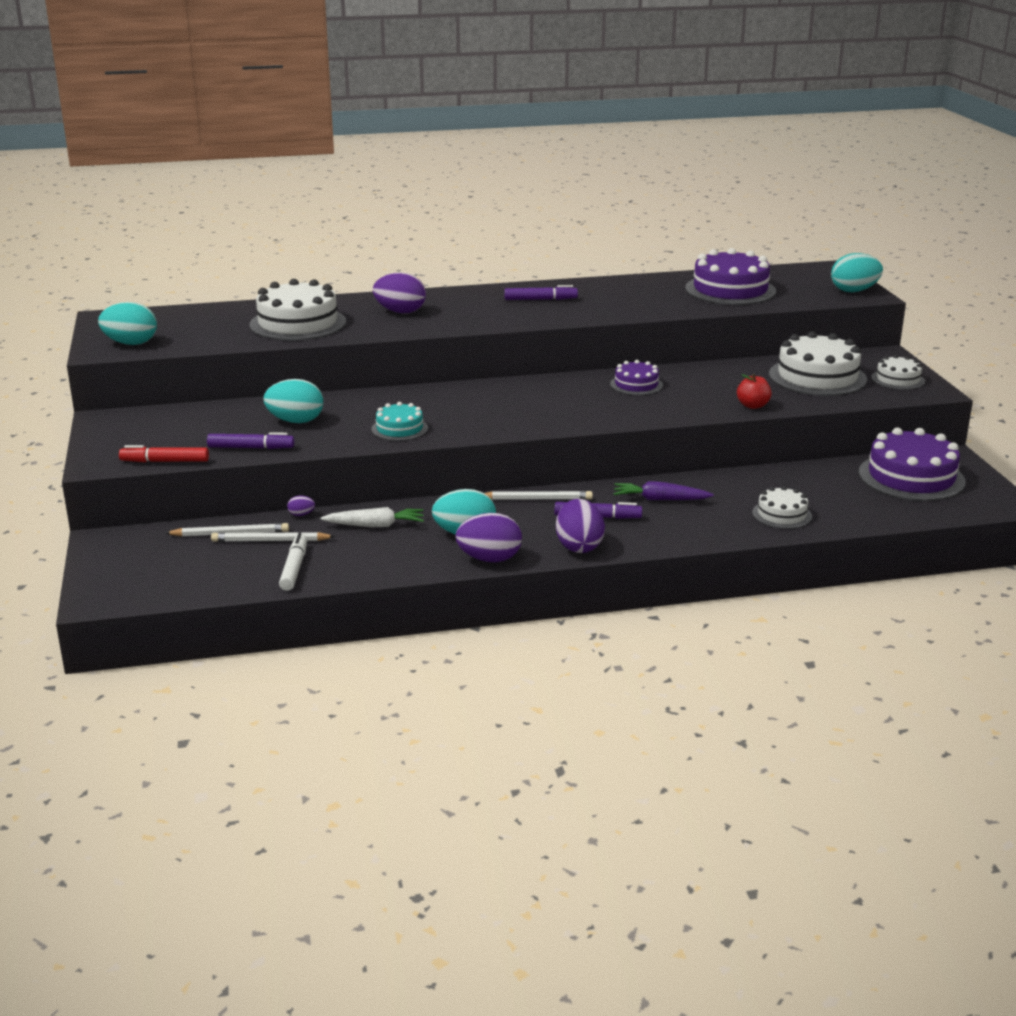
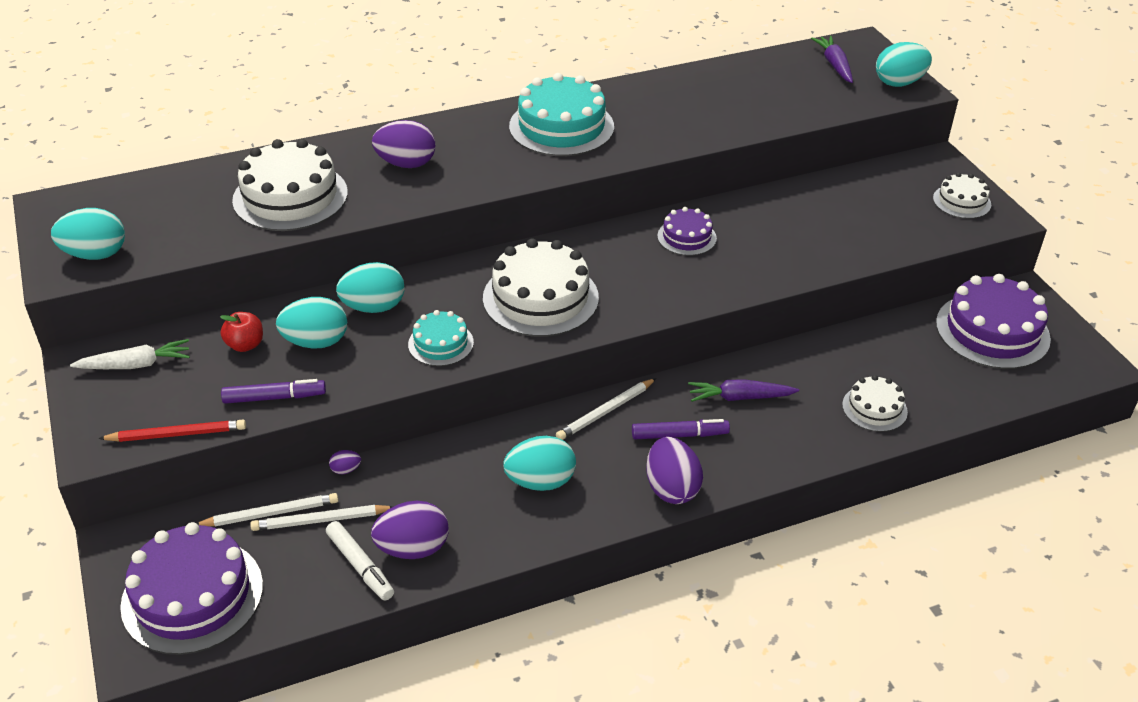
camera: 10 degrees left, 15 degrees up
(165, 461) = (177, 434): red marker -> red pencil
(294, 568) = (360, 566): white marker -> white marker turned 150 degrees clockwise
(350, 406) = (373, 307): none -> turquoise egg
(375, 525) = (435, 479): white carrot -> white carrot (135, 364)
(489, 559) = (578, 522): purple egg -> purple egg (413, 548)
(536, 499) = (605, 412): white pencil -> white pencil turned 150 degrees clockwise
(540, 299) = (561, 127): purple marker -> turquoise cake
(730, 290) = (766, 91): purple cake -> purple cake (192, 595)
(753, 406) = (821, 262): red apple -> red apple (245, 345)
(798, 279) = (834, 65): none -> purple carrot
(817, 377) = (877, 205): white cake -> white cake (540, 298)

